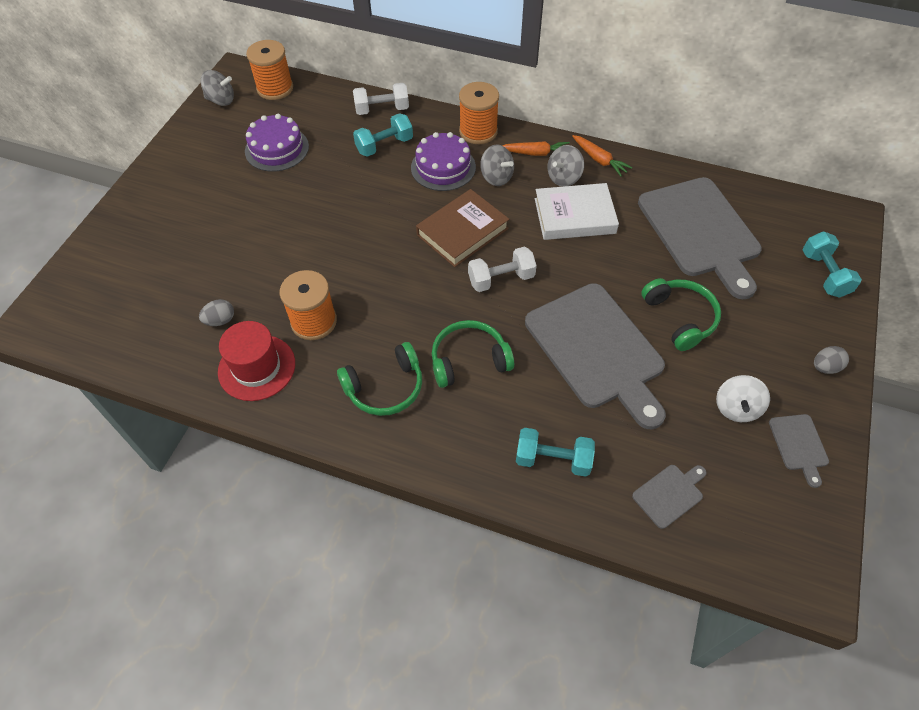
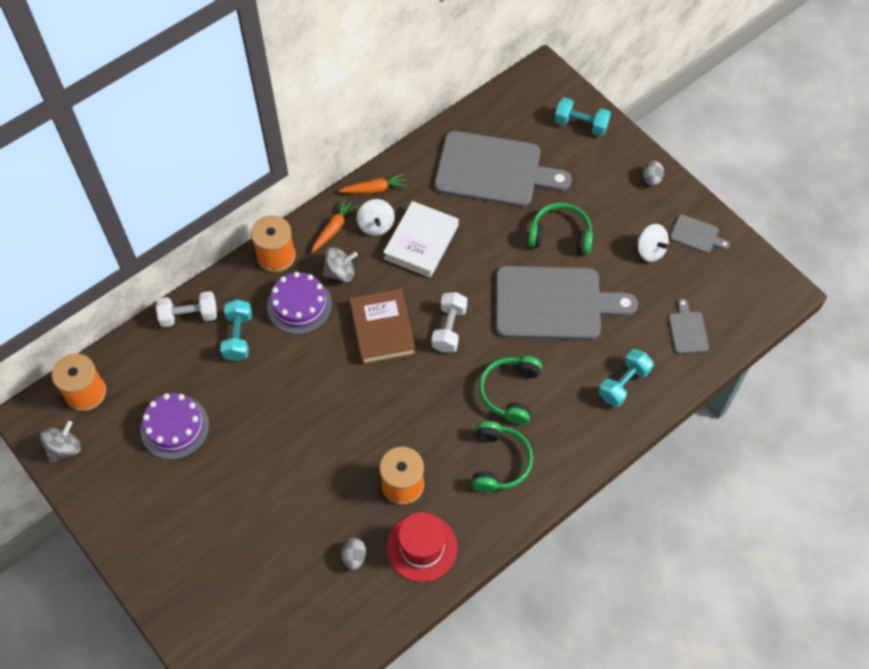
camera: 60 degrees left, 5 degrees up
(382, 110) = (189, 316): white dumbbell -> white dumbbell turned 60 degrees clockwise
(564, 178) = (376, 225): grey spinning top -> white spinning top

